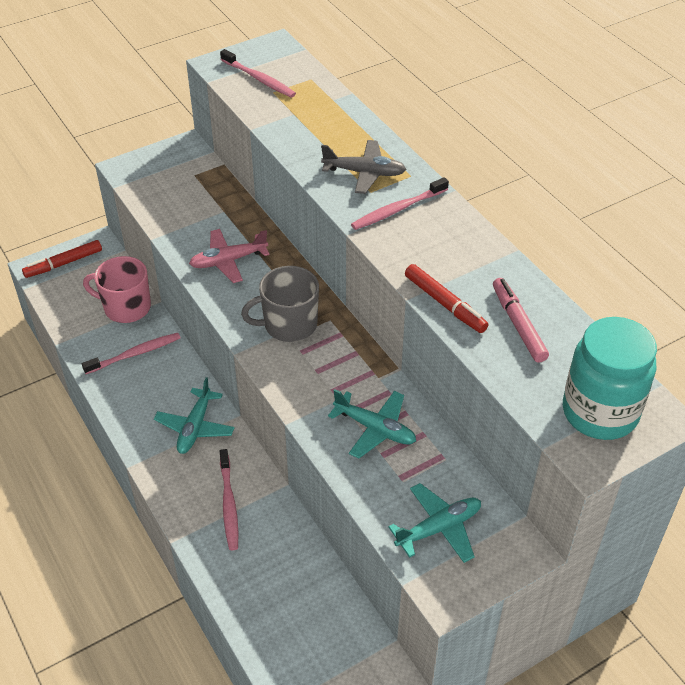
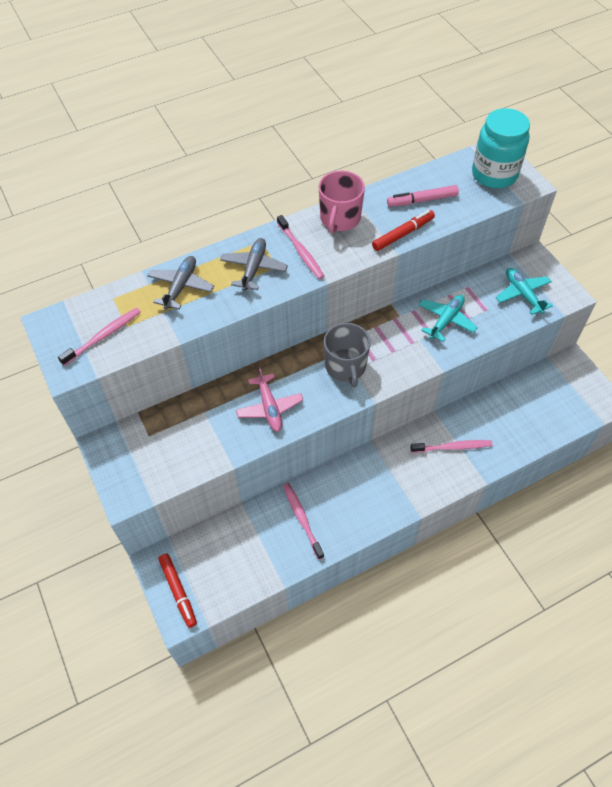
camera: 85 degrees left, 10 degrees up
(126, 307) = (245, 530): pink mug -> pink mug (340, 219)
(195, 427) = (382, 471): turquoise plane -> none
(330, 122) = (181, 286): none -> grey plane

